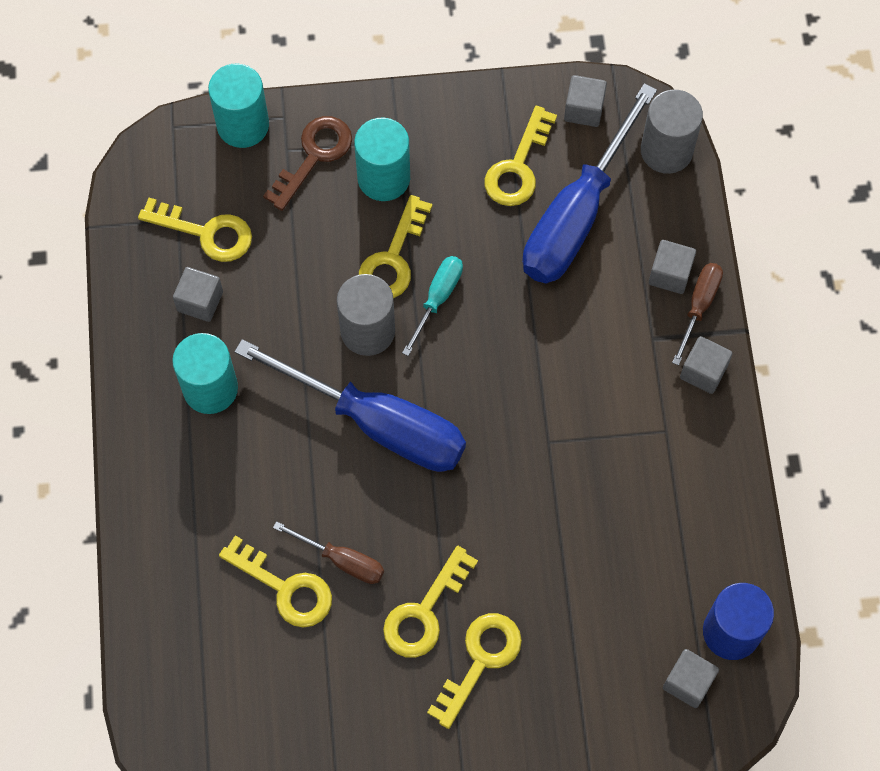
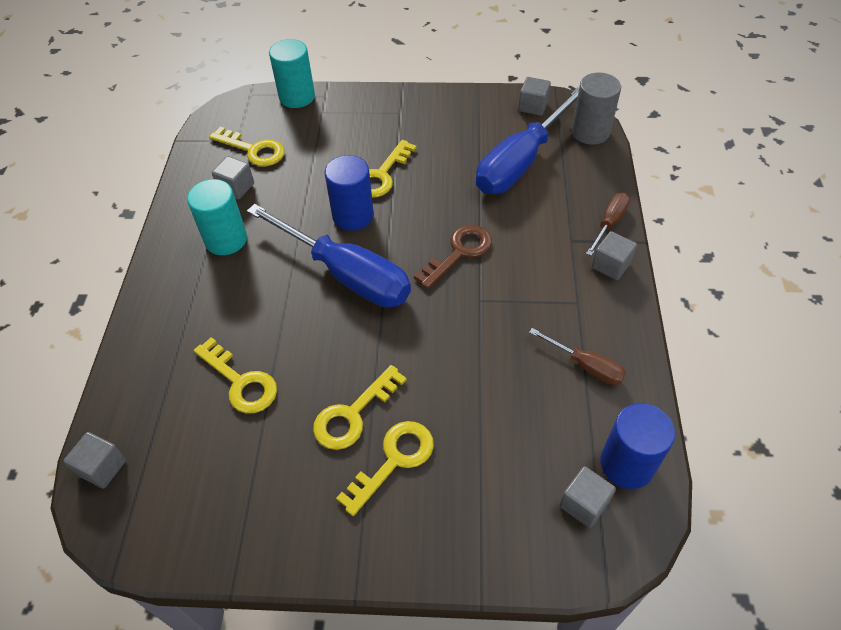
camera: 10 degrees right, 15 degrees down
(314, 156) = (340, 116): brown key -> brown key (459, 252)
(342, 560) = (293, 366): brown screwdriver -> brown screwdriver (586, 365)
(368, 331) = (353, 215): grey cylinder -> blue cylinder
(383, 178) = (385, 131): turquoise cylinder -> none
(437, 299) = (409, 201): turquoise screwdriver -> none
(518, 166) = (482, 132): yellow key -> none
(670, 274) = (588, 202): grey cube -> grey cube (102, 467)

